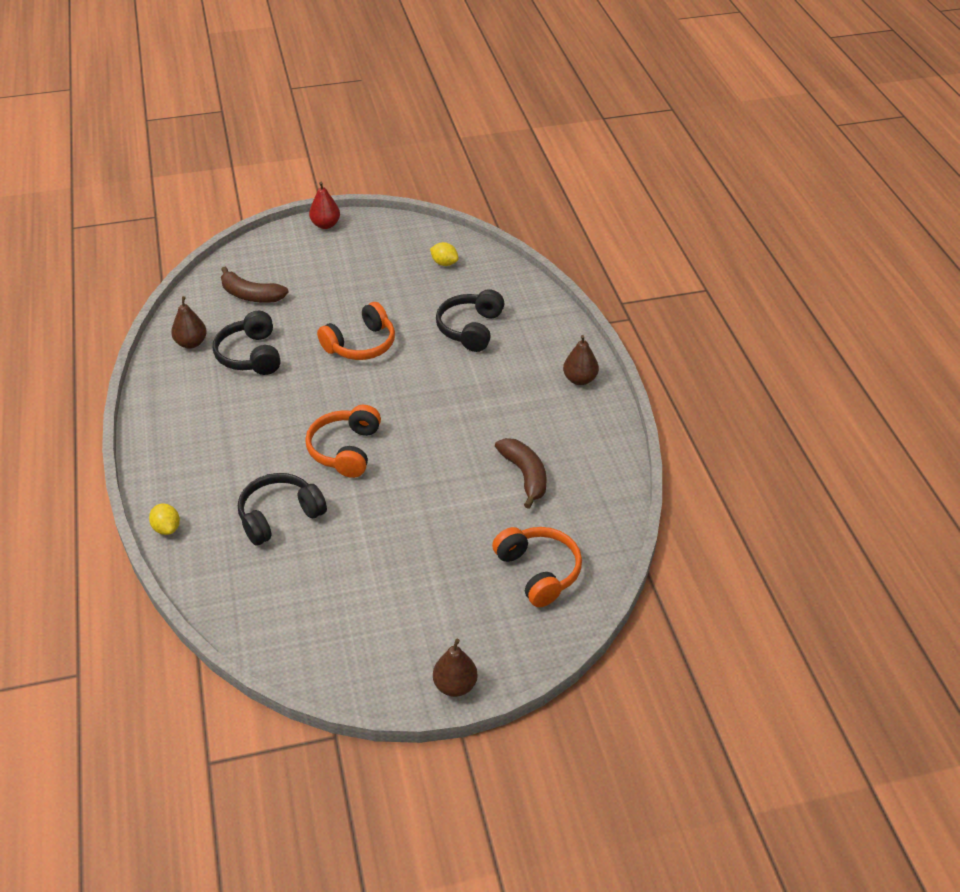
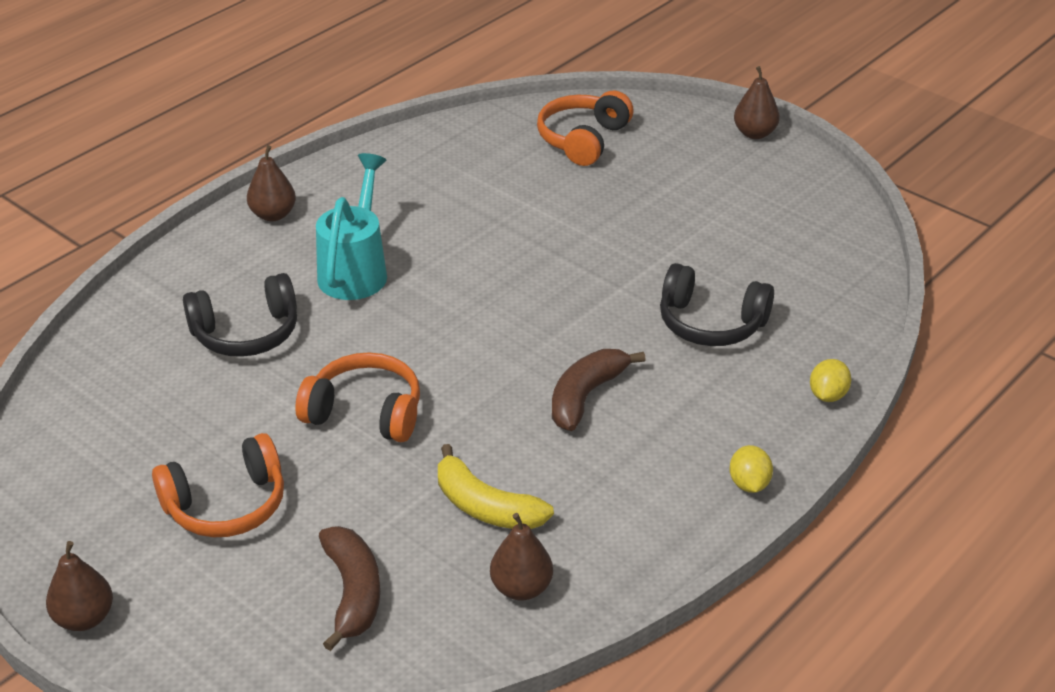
camera: 125 degrees left, 5 degrees down
(250, 355) = (486, 507): black headphones -> yellow banana
(325, 225) = (84, 618): red pear -> brown pear
(345, 450) = (564, 327): orange headphones -> orange headphones (226, 505)
(444, 263) = (106, 425): yellow lemon -> yellow lemon (749, 484)
(488, 390) = (356, 270): none -> turquoise watering can
(525, 475) = (467, 193): brown banana -> brown banana (586, 396)

